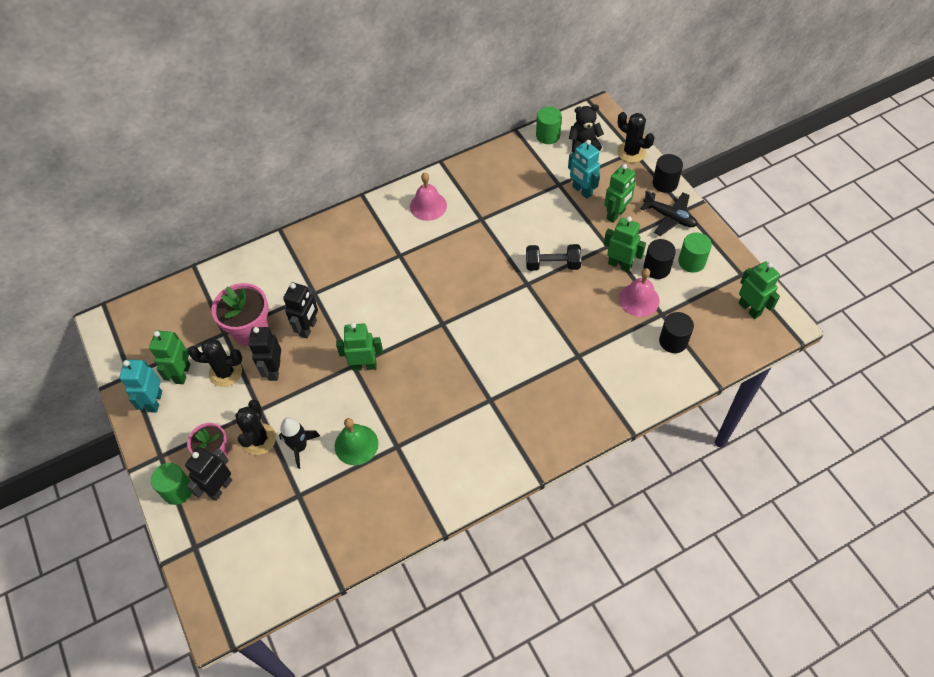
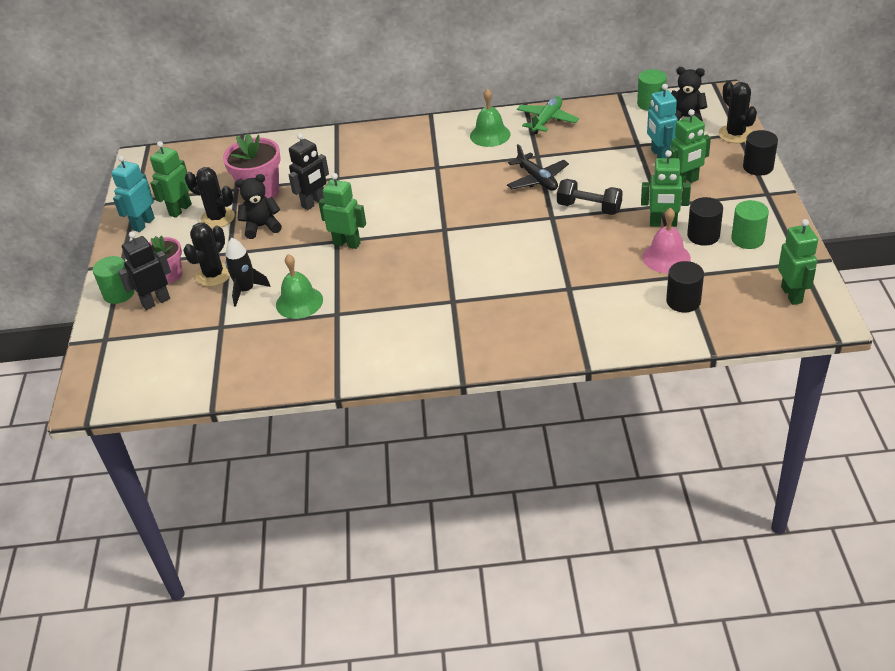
camera: 25 degrees right, 15 degrees down
(274, 370) = (261, 227): black robot -> black teddy bear
(428, 206) = (490, 135): pink bell -> green bell
(469, 176) = (547, 120): none -> green plane
(620, 264) = (663, 223): green robot -> green robot turned 135 degrees clockwise
(669, 217) = (745, 196): black plane -> black plane (537, 179)

